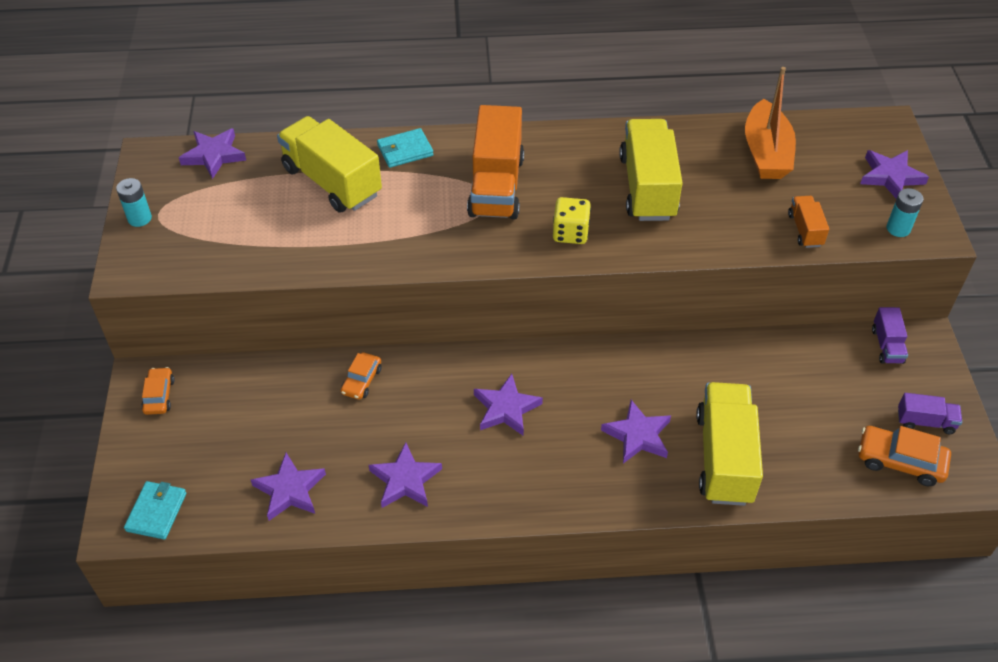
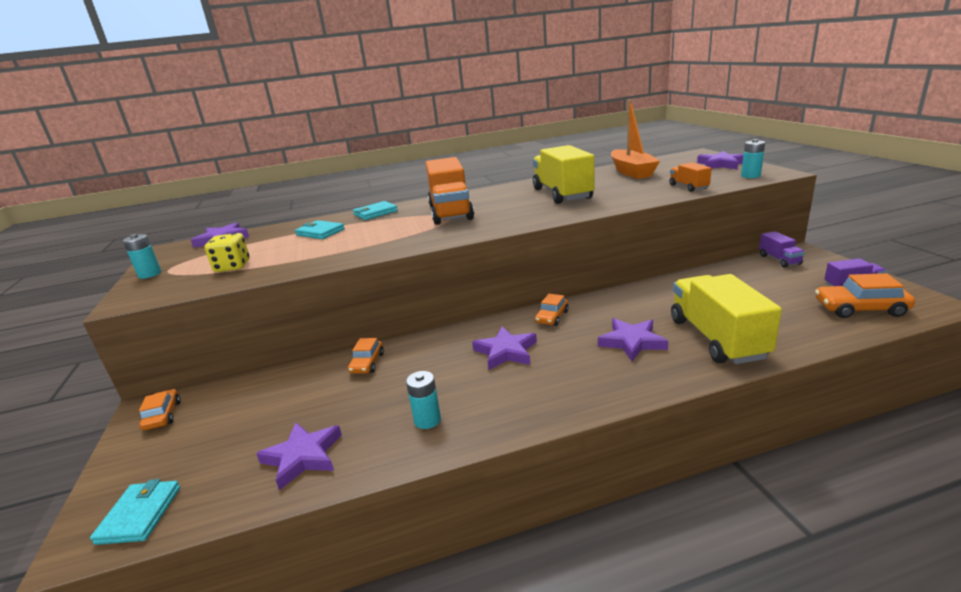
camera: 10 degrees left, 25 degrees down
(332, 182) = (320, 232): yellow truck -> turquoise wallet
(405, 480) = (427, 420): purple star -> turquoise battery
(570, 233) = (518, 217): yellow dice -> yellow dice (232, 266)
(574, 367) = (552, 317): none -> orange car

